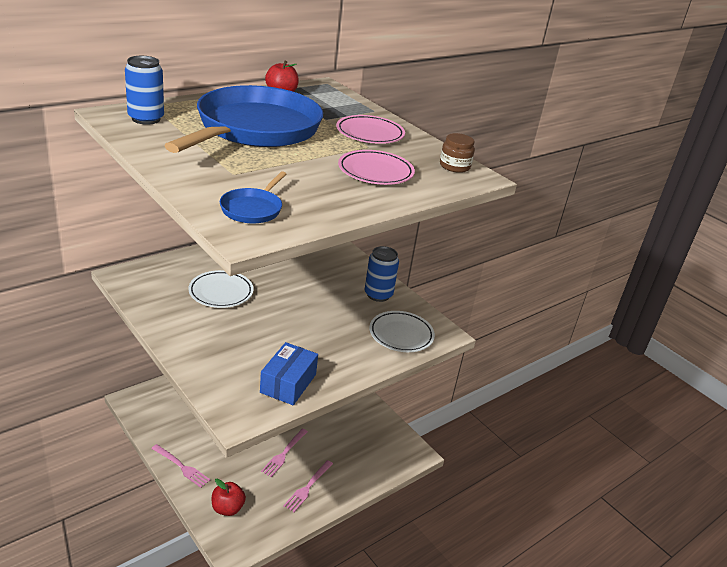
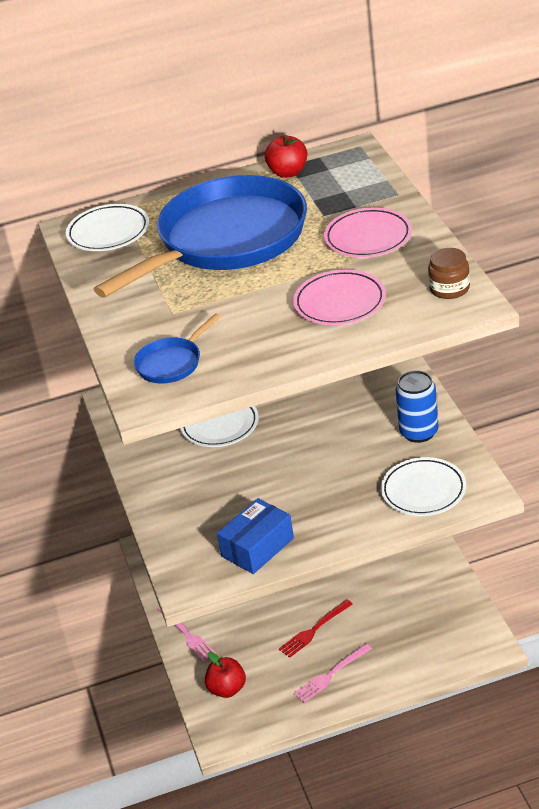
camera: 30 degrees right, 5 degrees up
(146, 119) = (108, 232): blue can -> white plate
(284, 454) = (314, 630): pink fork -> red fork

